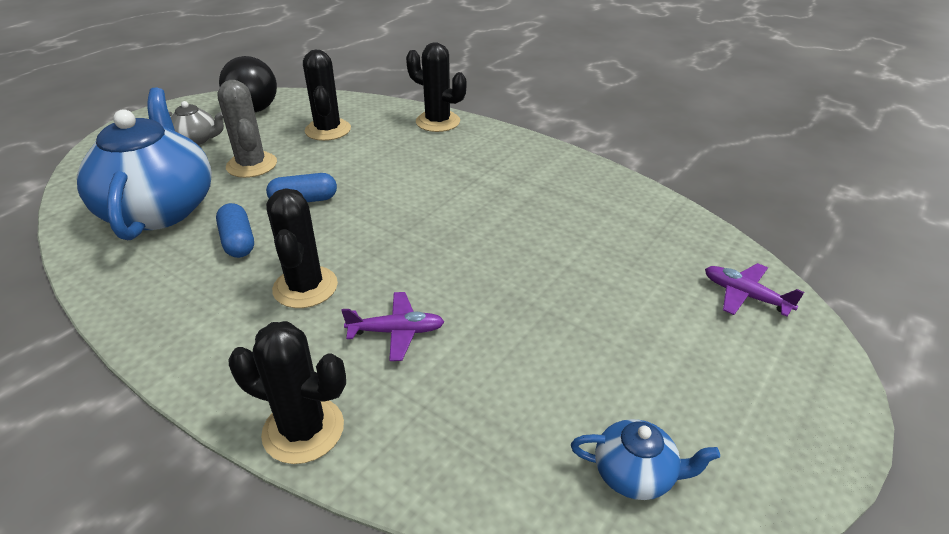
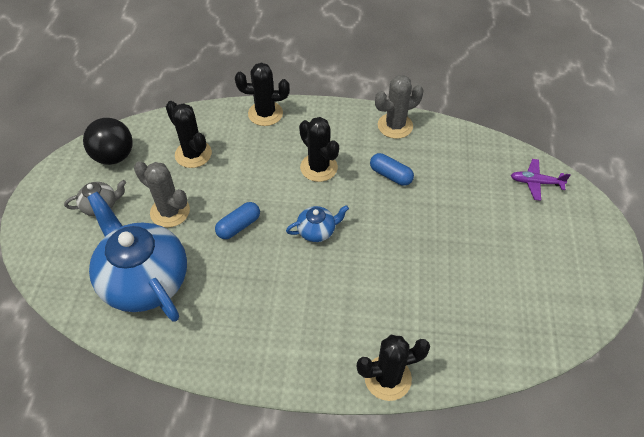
camera: 30 degrees left, 15 degrees up
(238, 241) = (228, 279): blue capsule -> blue capsule (390, 175)
(305, 287) = (305, 292): black cactus -> black cactus (319, 167)
(396, 332) = (383, 295): purple plane -> none
(582, 174) = (395, 126): none -> grey cactus
(635, 474) = (551, 315): blue teapot -> blue teapot (317, 231)

